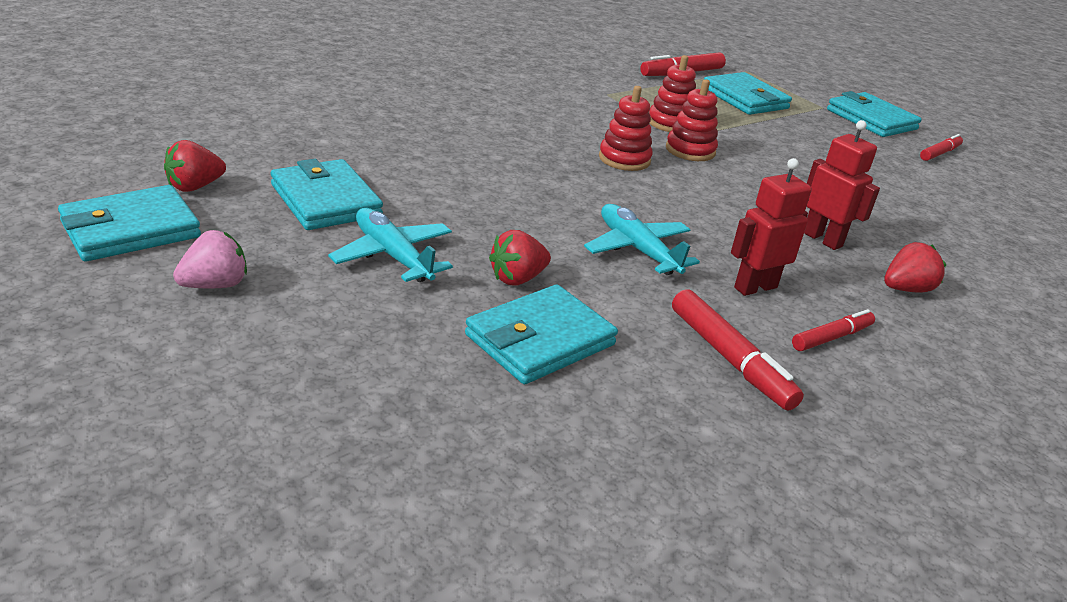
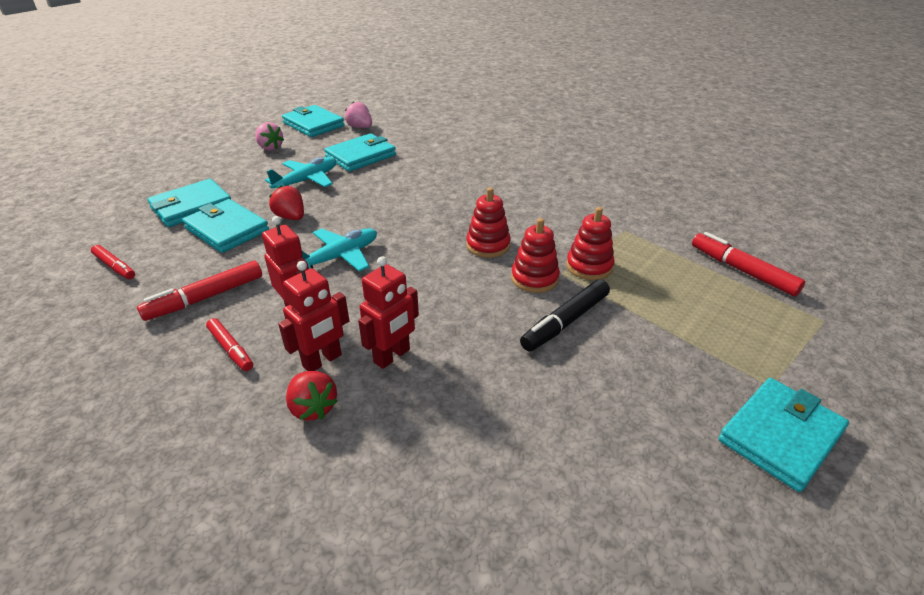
camera: 85 degrees right, 5 degrees up
(195, 187) = (360, 127): red strawberry -> pink strawberry
(745, 98) = (717, 316): turquoise wallet -> turquoise wallet (191, 207)
(759, 153) = (565, 322): none -> black marker
(838, 278) = (322, 361): none -> red robot
(939, 153) = (720, 508): red marker -> red marker (115, 267)

